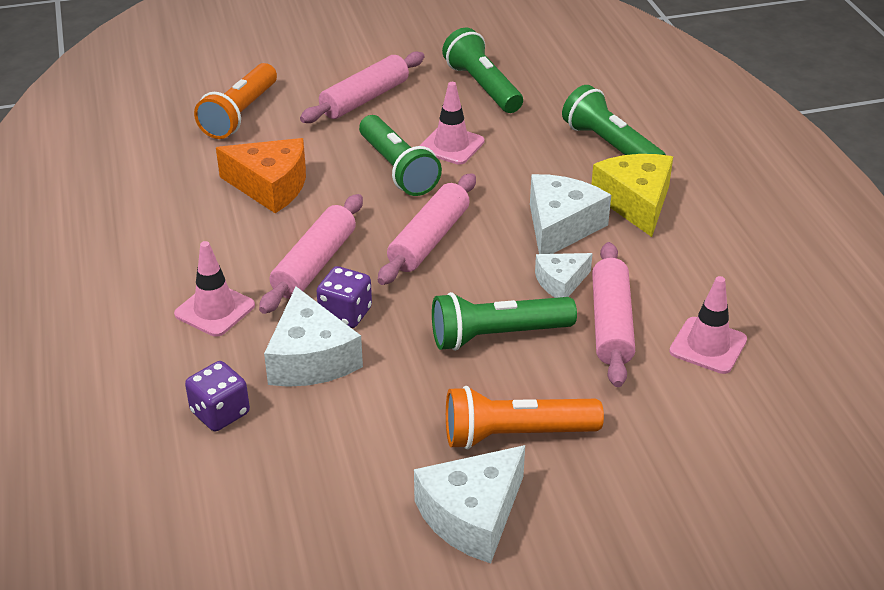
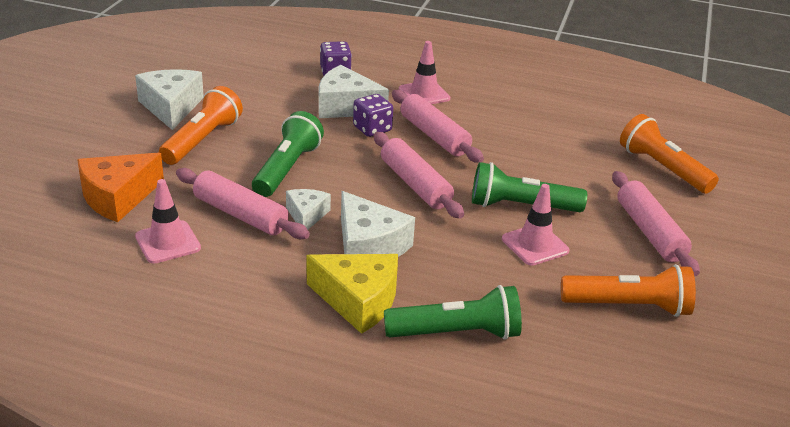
camera: 120 degrees right, 5 degrees down
(270, 186) = (544, 149): orange cheese -> orange cheese (118, 197)
(482, 86) = (628, 306): green flashlight -> orange flashlight

